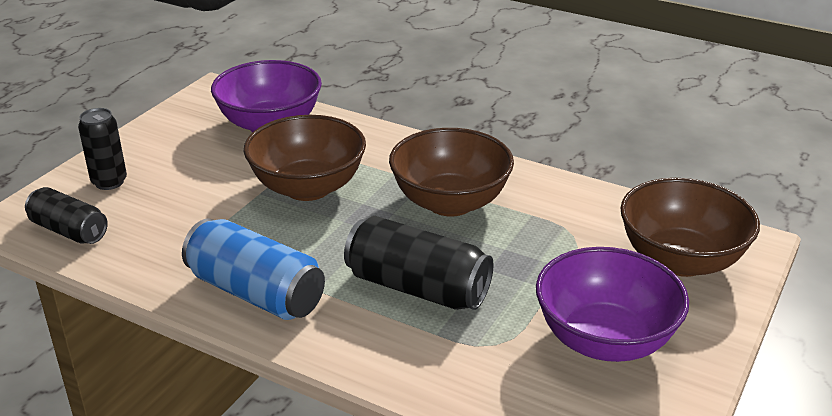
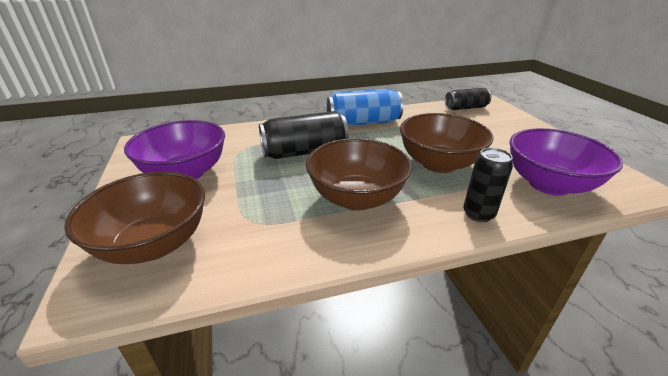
camera: 135 degrees right, 0 degrees up
(109, 182) = (506, 123): black can -> black can (478, 214)

